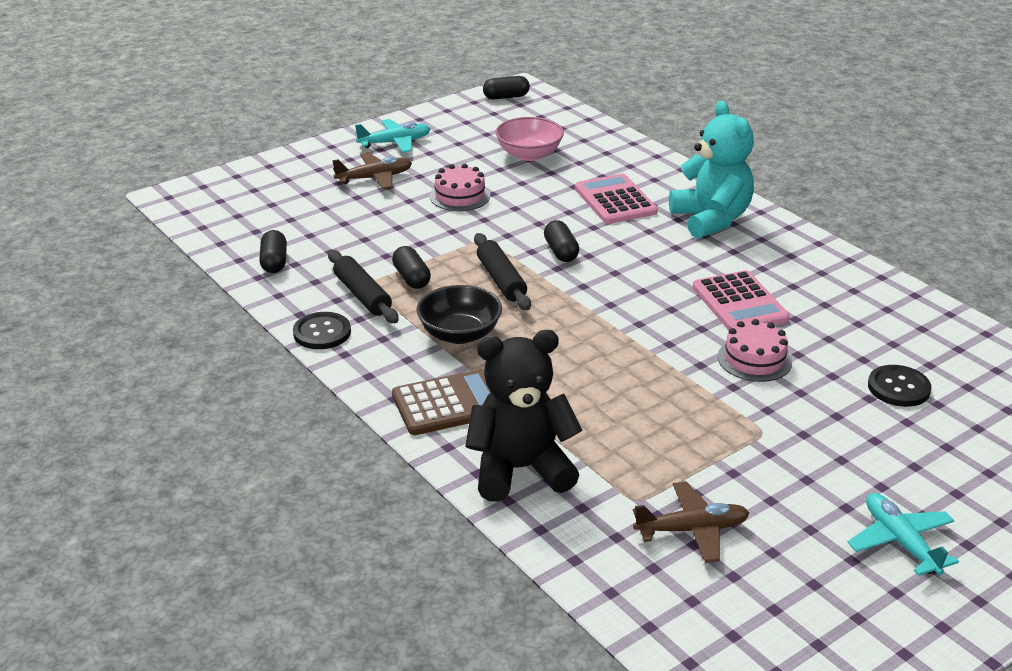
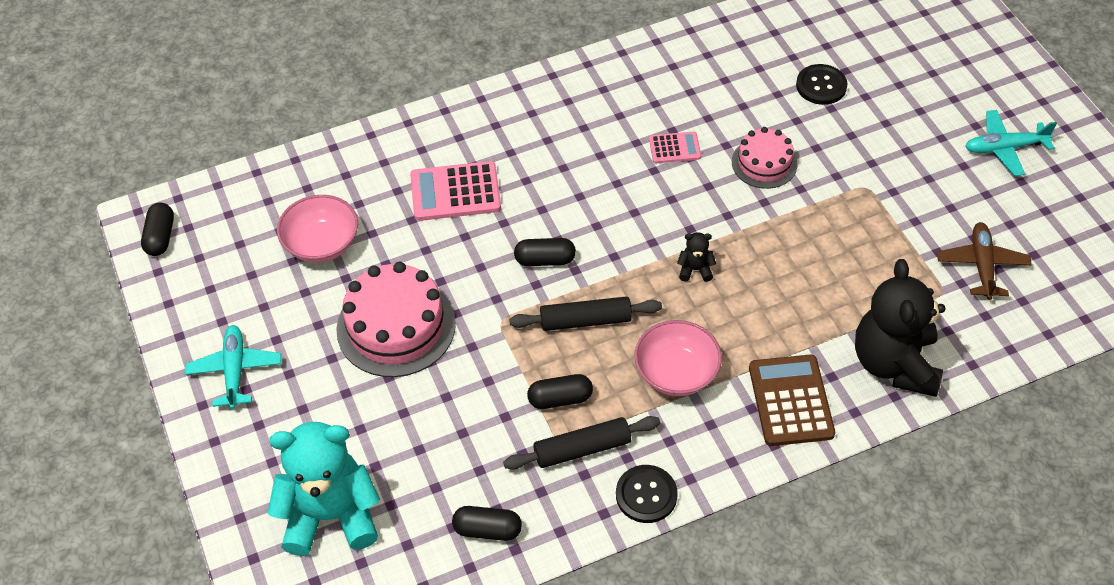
camera: 75 degrees left, 20 degrees up
(375, 178) = (320, 404): brown plane -> none
(460, 196) = (396, 326): pink cake -> pink cake, size x1.68
(460, 334) = (676, 373): black bowl -> pink bowl
(588, 331) = (695, 269): none -> black teddy bear
(711, 219) = (520, 127): turquoise teddy bear -> turquoise teddy bear (331, 515)
(739, 303) = (674, 148): pink calculator -> pink calculator, size x0.57

